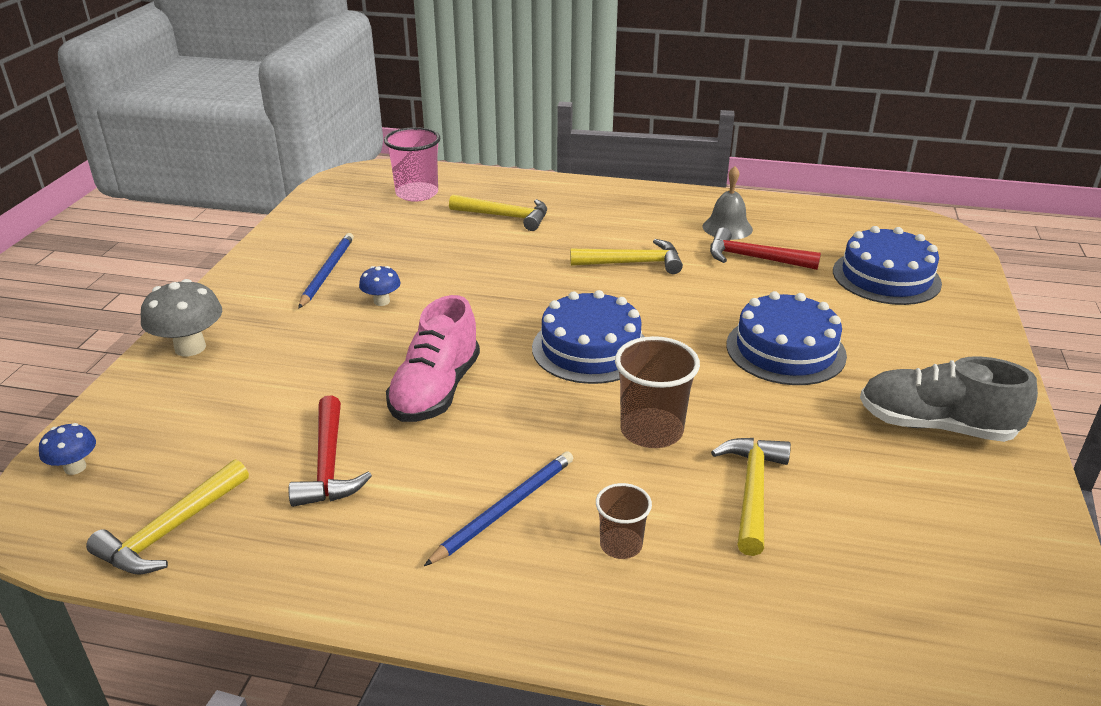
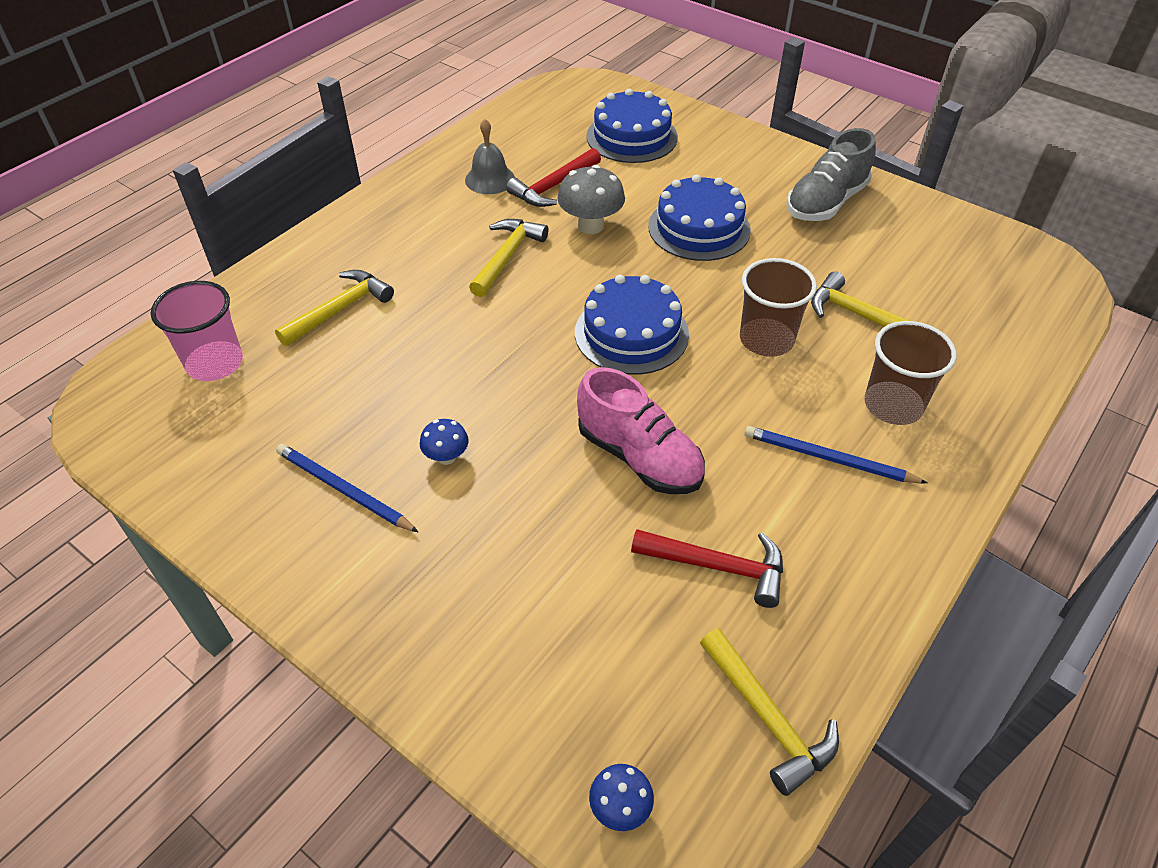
camera: 65 degrees left, 15 degrees up
(190, 347) = (428, 658): grey mushroom -> grey mushroom (590, 226)
(505, 509) = (828, 458): blue pencil -> blue pencil turned 45 degrees counterclockwise
(621, 545) = (893, 405): brown cup -> brown cup, size x1.71

